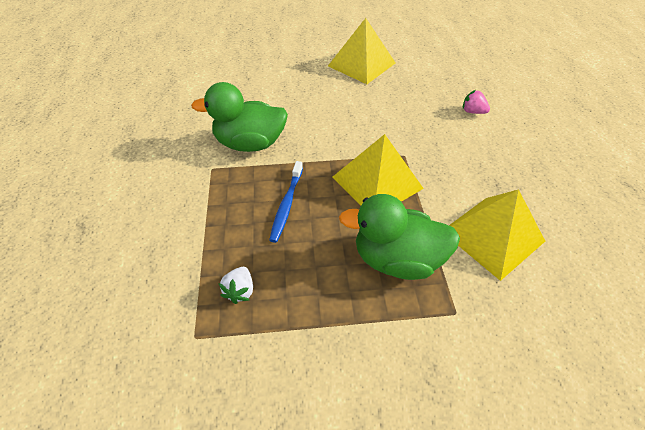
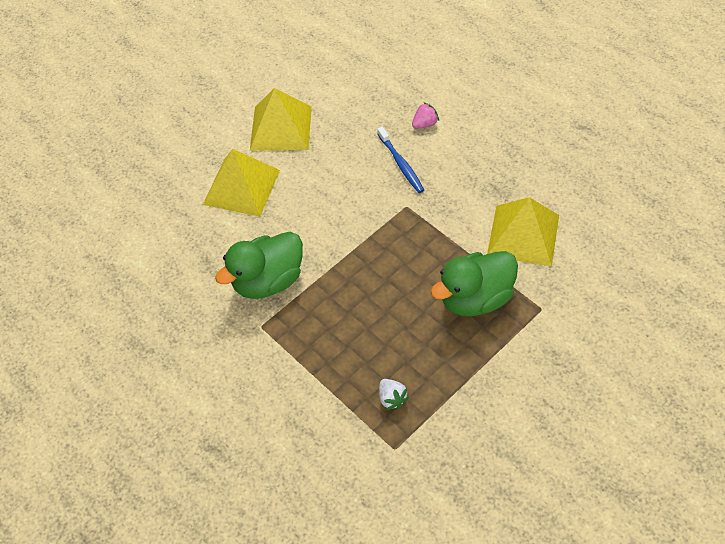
camera: 35 degrees left, 5 degrees up
(286, 205) = (357, 314): blue toothbrush -> blue toothbrush (401, 164)
(377, 182) = (407, 246): yellow pyramid -> yellow pyramid (241, 187)
(472, 111) = (425, 124): pink strawberry -> pink strawberry turned 150 degrees clockwise

